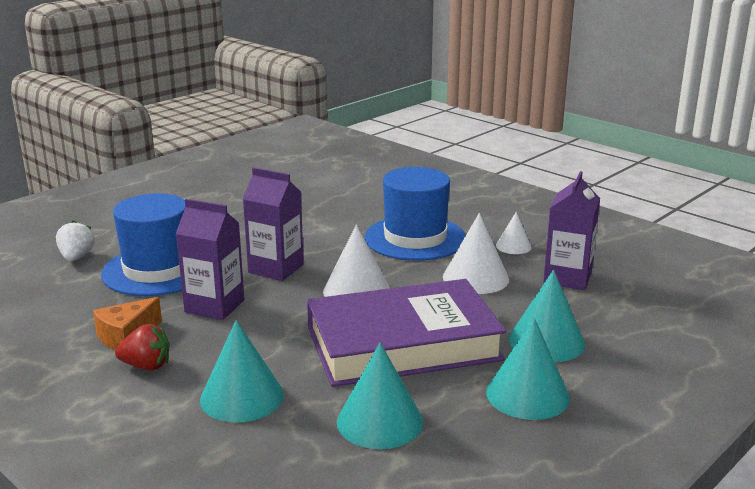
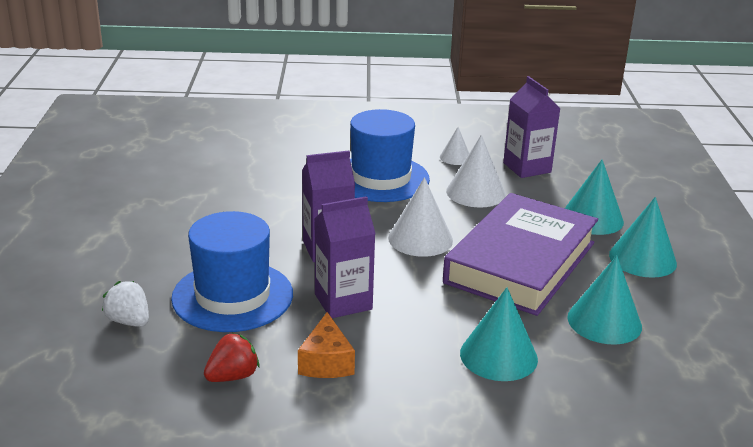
camera: 45 degrees left, 5 degrees up
(146, 366) = (390, 374): red strawberry -> red strawberry (233, 376)

